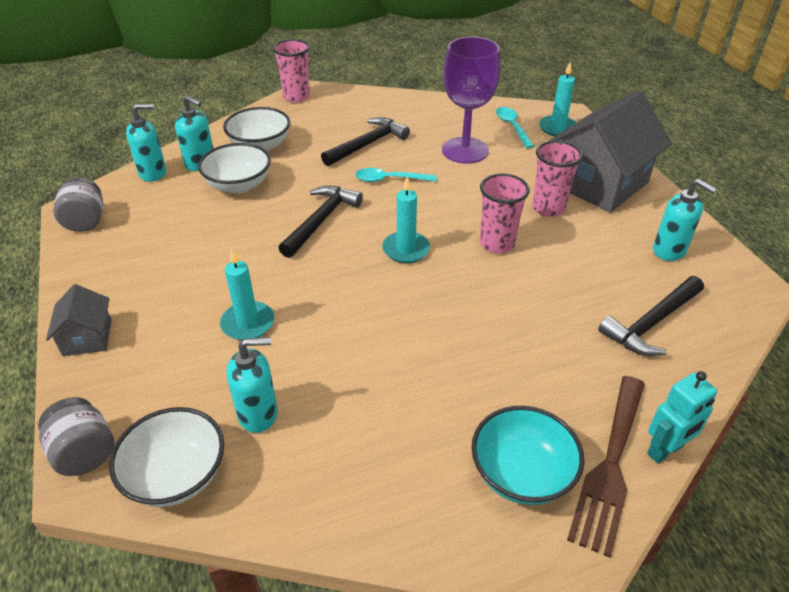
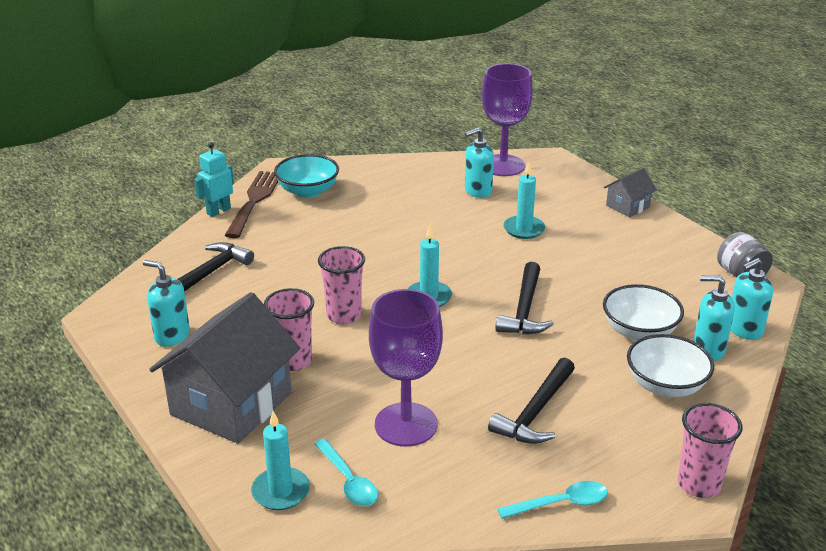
camera: 165 degrees right, 10 degrees down
(84, 453) = (562, 165): grey jar -> none
(87, 337) = (627, 206): grey house -> grey house turned 75 degrees clockwise
(176, 475) = (503, 165): white bowl -> purple goblet
(389, 180) = (481, 366): turquoise spoon -> turquoise spoon (561, 503)

